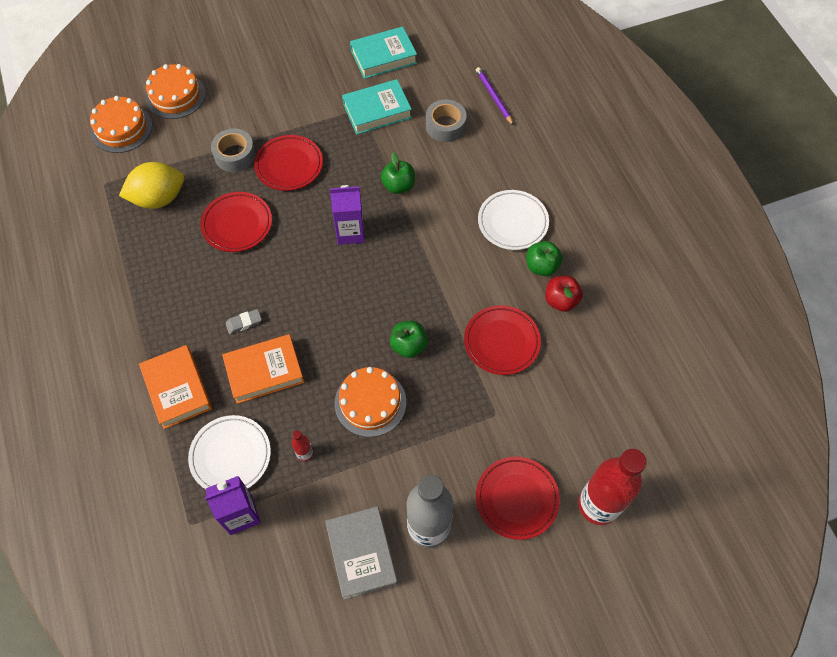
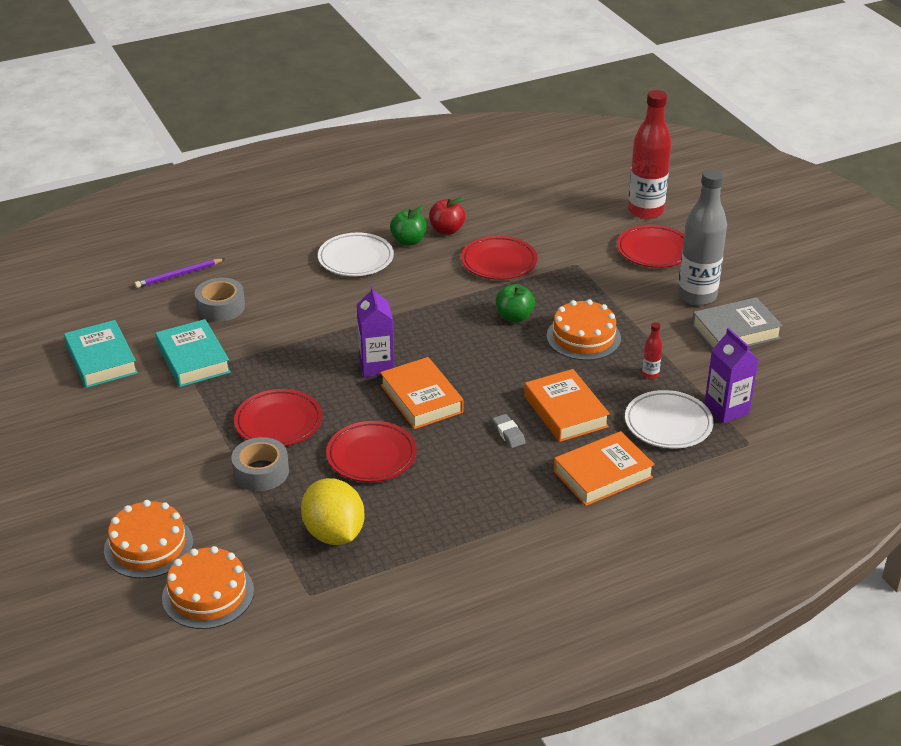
camera: 95 degrees left, 25 degrees down
(301, 262) = (421, 399): none -> orange book
(398, 186) = (309, 335): green apple -> none

